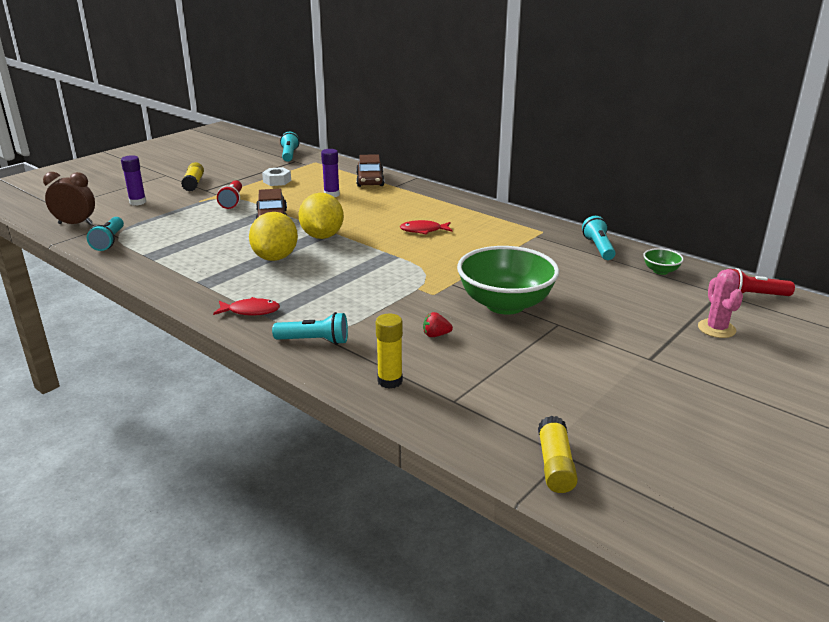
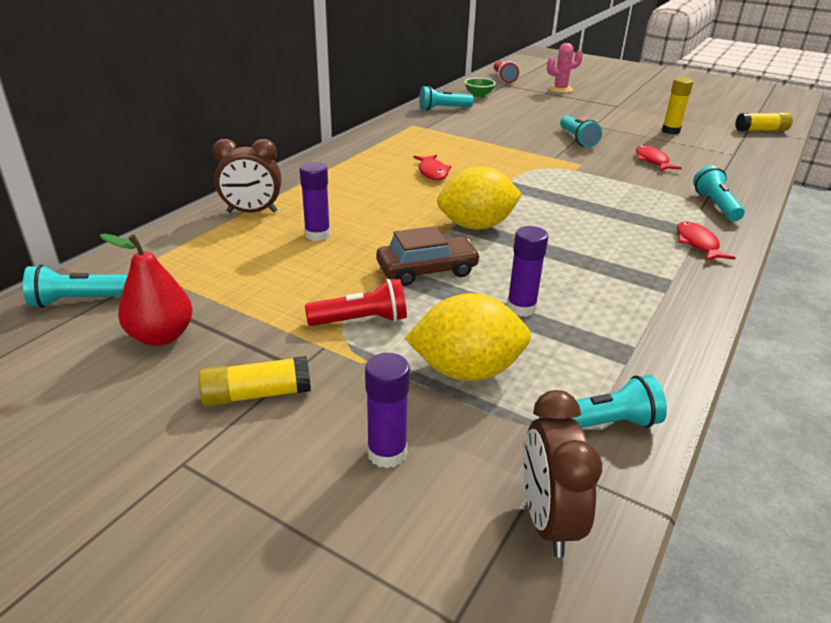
camera: 100 degrees left, 5 degrees up
(214, 237) = (521, 308): none -> purple glue stick
(249, 168) = (161, 336): none -> red pear
(275, 257) = (558, 248): yellow lemon -> yellow lemon (466, 371)
(277, 181) = (249, 291): white nut -> none
(370, 180) = (252, 212): brown car -> brown clock
(390, 381) = (737, 173): yellow glue stick -> yellow glue stick (670, 131)
(436, 335) = (652, 161): red strawberry -> red fish
(505, 304) = (577, 139): green bowl -> turquoise flashlight

